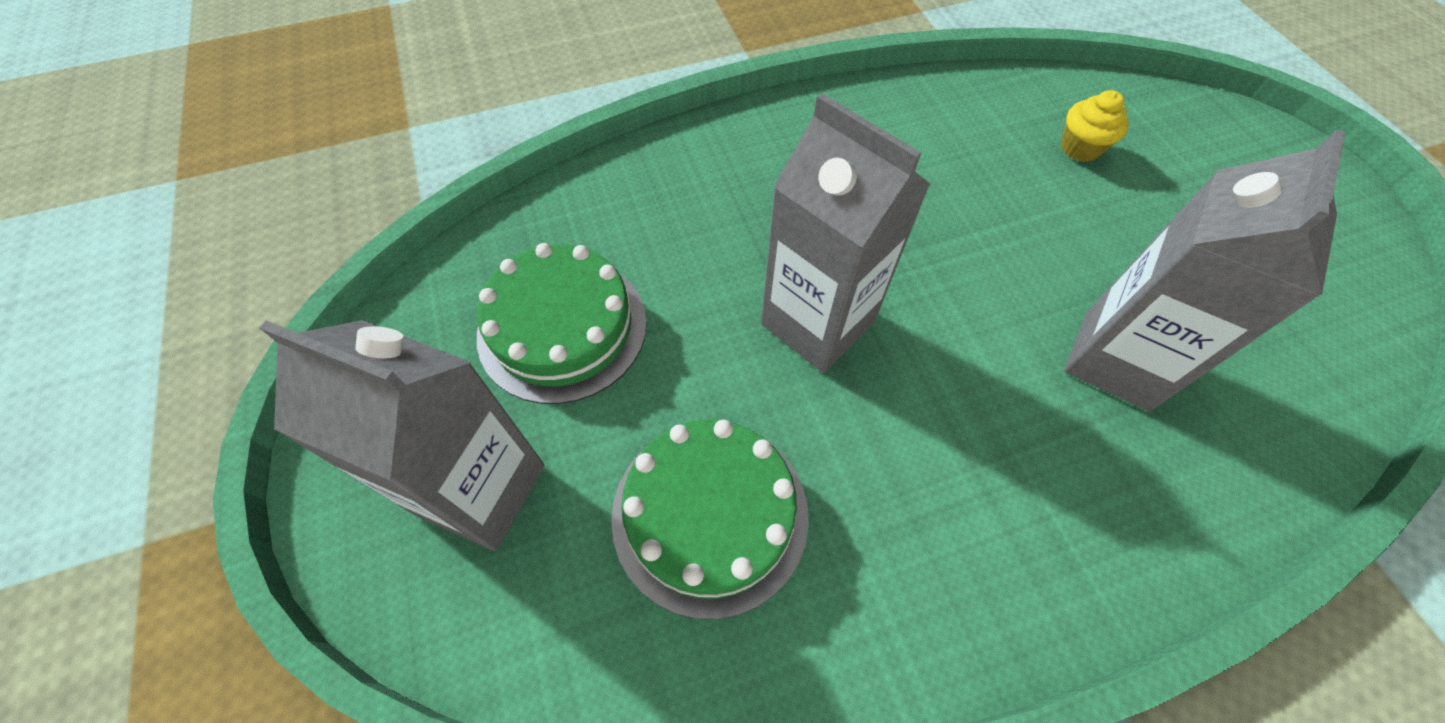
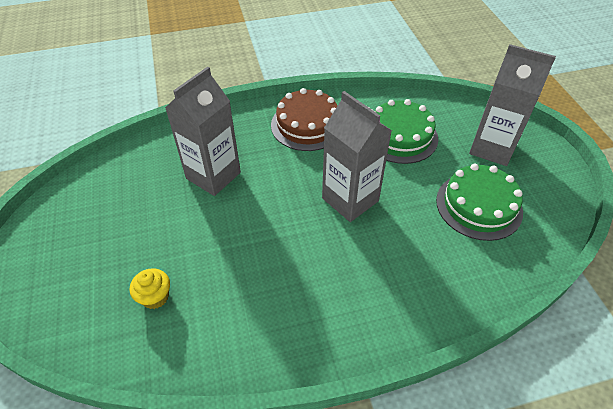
camera: 175 degrees left, 10 degrees down
(960, 538) = (307, 125): none -> brown cake

